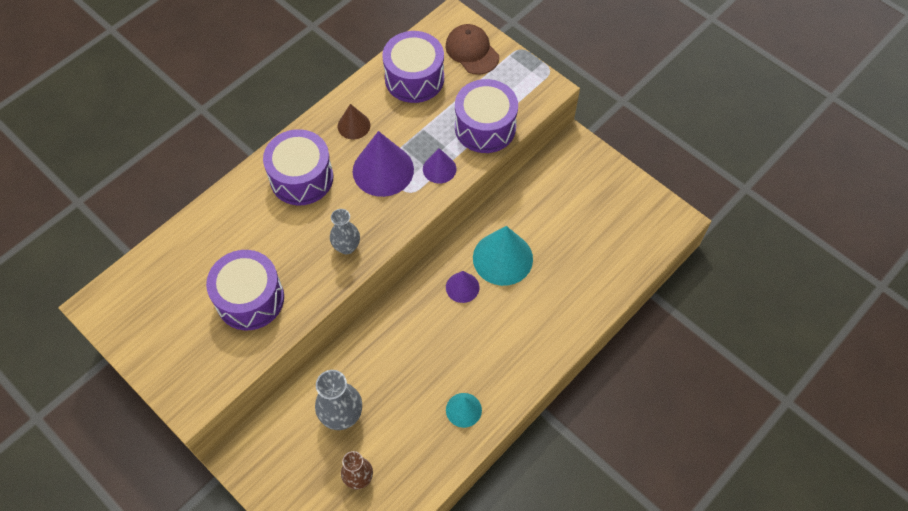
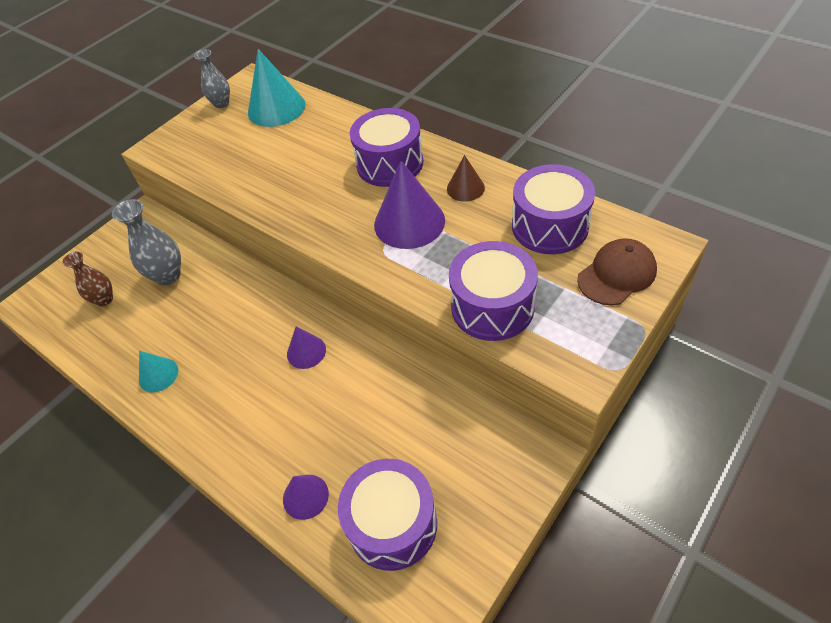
camera: 90 degrees right, 10 degrees down
(250, 299) = (251, 159): purple drum -> purple drum (392, 523)
(347, 247) = (308, 212): grey vase -> grey vase (221, 103)
(439, 169) = (419, 271): purple cone -> purple cone (305, 496)
(502, 258) = (347, 387): turquoise cone -> turquoise cone (276, 108)

